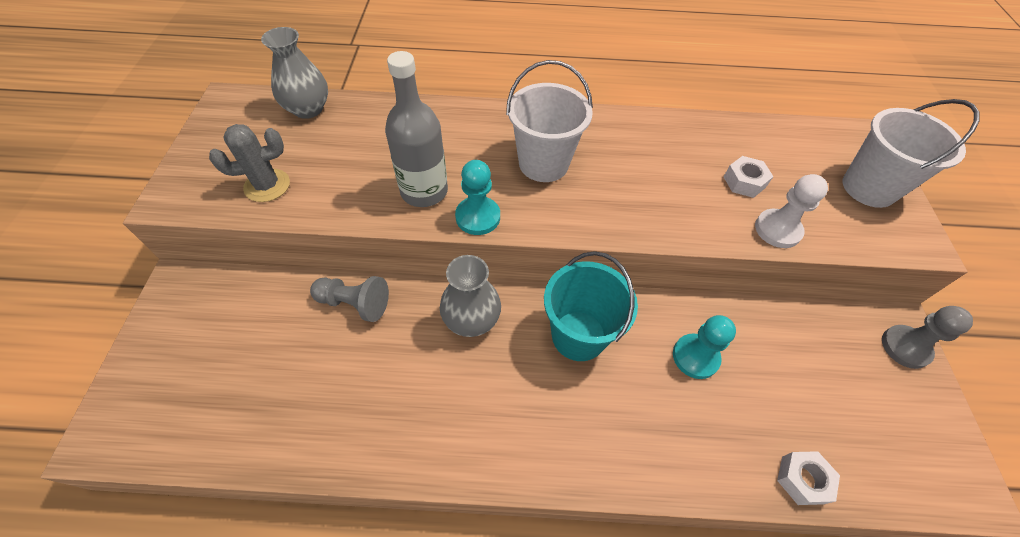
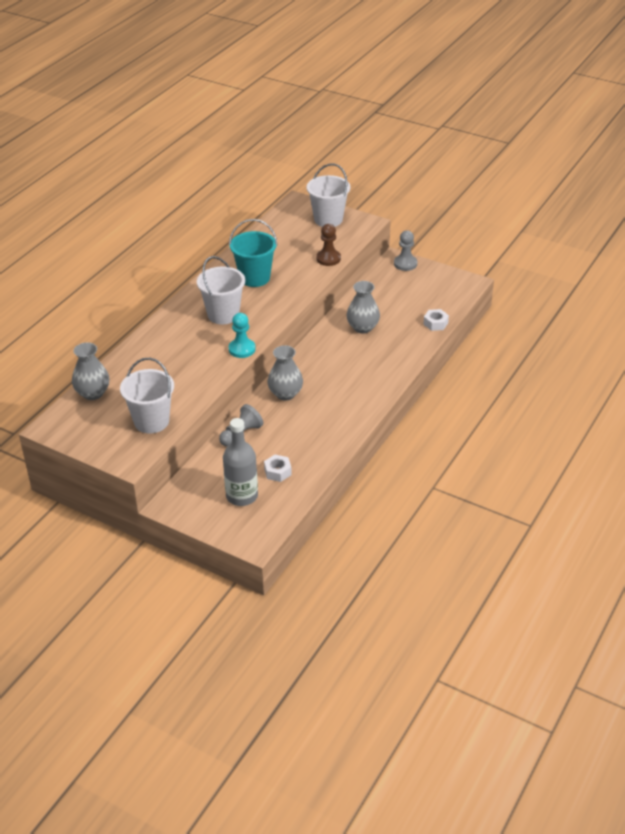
camera: 60 degrees left, 15 degrees down
(267, 185) = (151, 421): grey cactus -> white bucket
(424, 191) = (207, 363): grey bottle -> grey bottle (242, 496)
(578, 335) = (323, 360): turquoise bucket -> turquoise bucket (254, 278)
(695, 357) = (362, 327): turquoise pawn -> grey vase
(744, 182) = (293, 254): white nut -> white nut (278, 472)
(777, 230) = (328, 259): white pawn -> brown pawn

